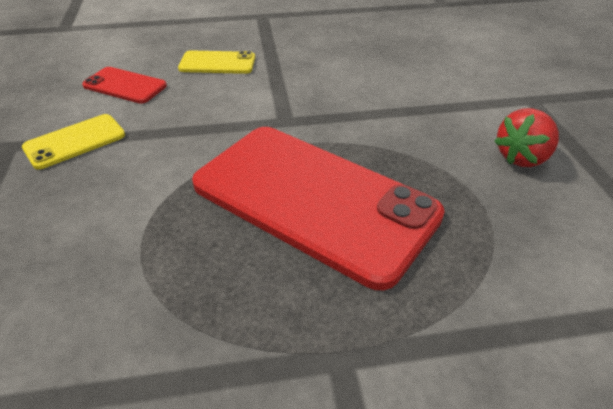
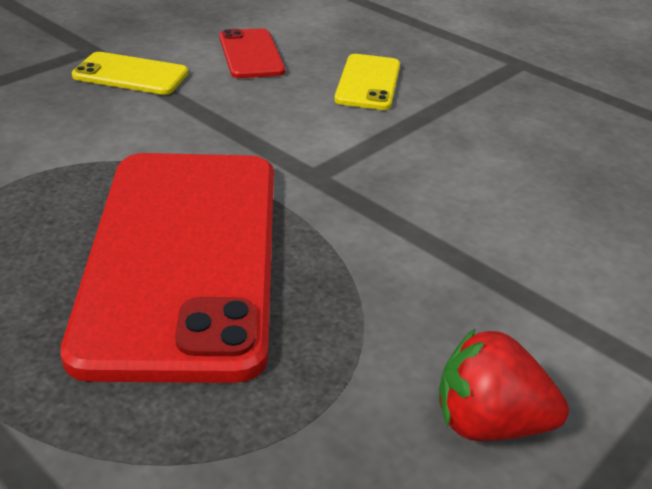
camera: 50 degrees right, 5 degrees down
(217, 63) = (368, 82): yellow phone -> yellow phone turned 45 degrees clockwise

